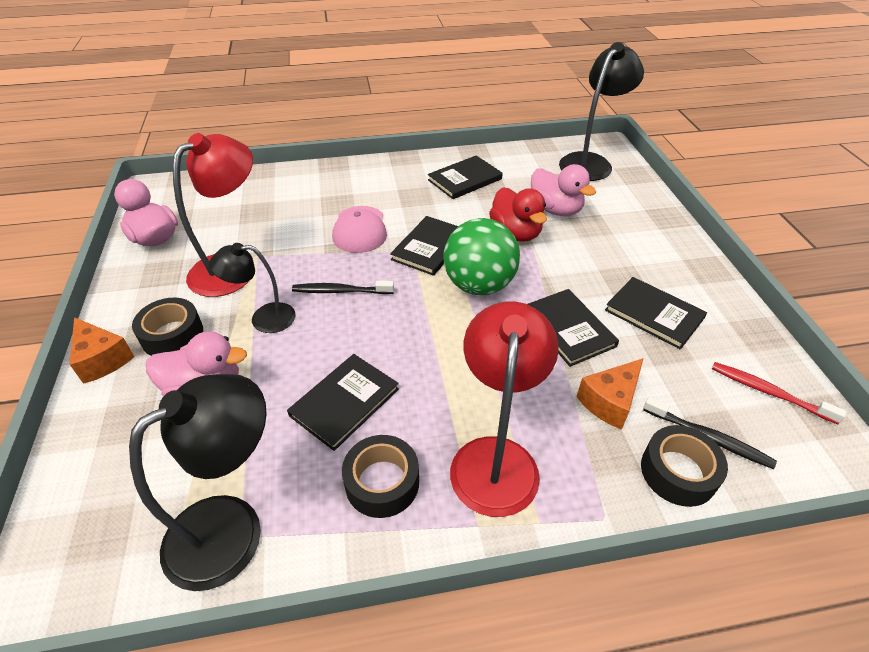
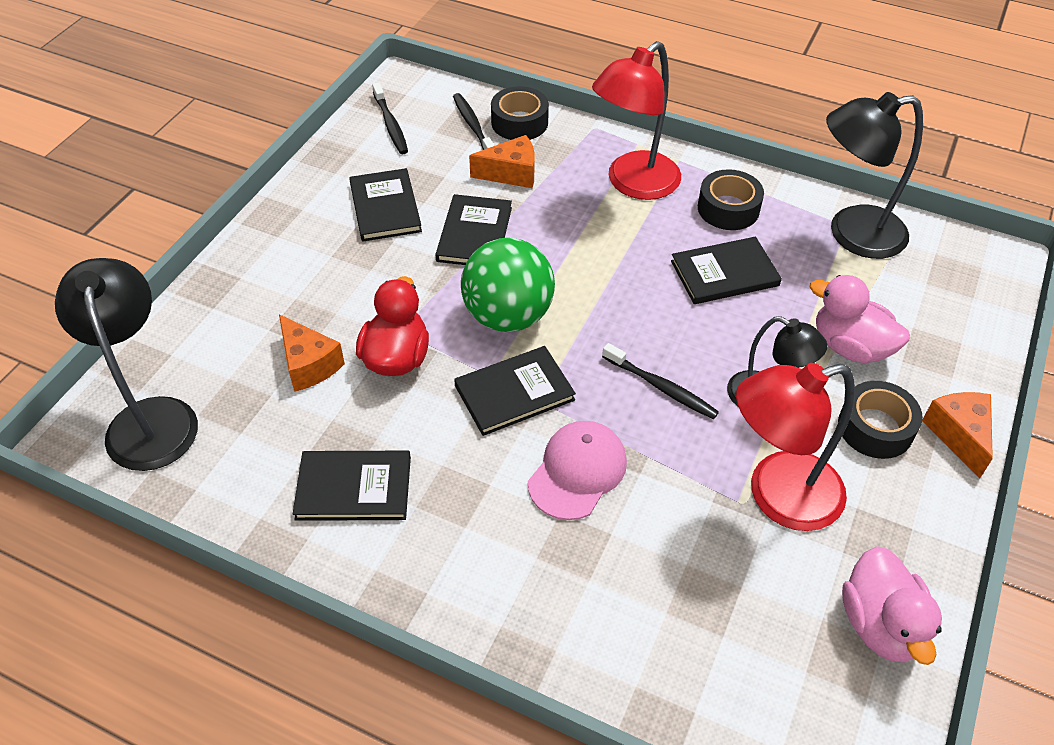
camera: 145 degrees left, 5 degrees up
(555, 210) = (309, 364): pink duck -> orange cheese
(590, 162) = (150, 417): black lamp -> black lamp turned 90 degrees clockwise
(769, 392) = (390, 124): red toothbrush -> black toothbrush

